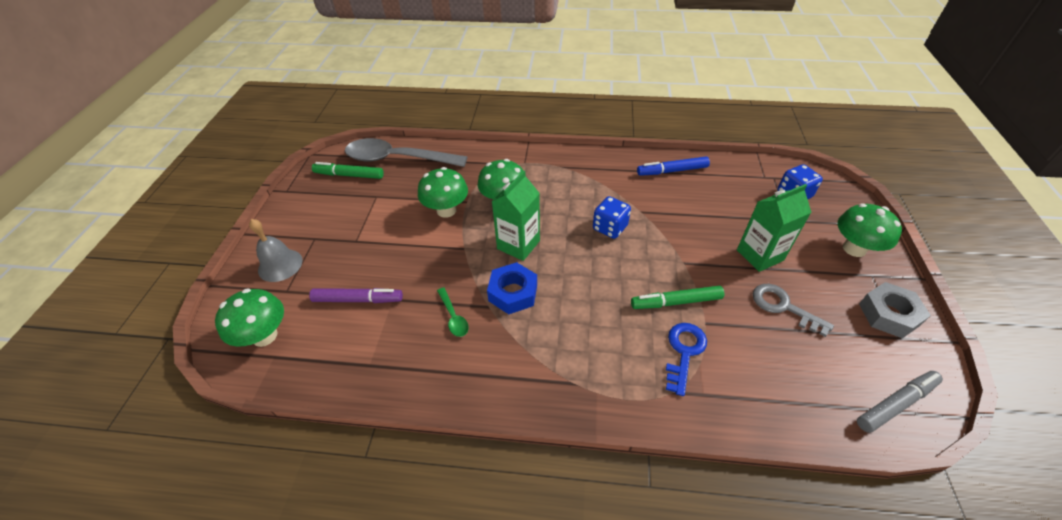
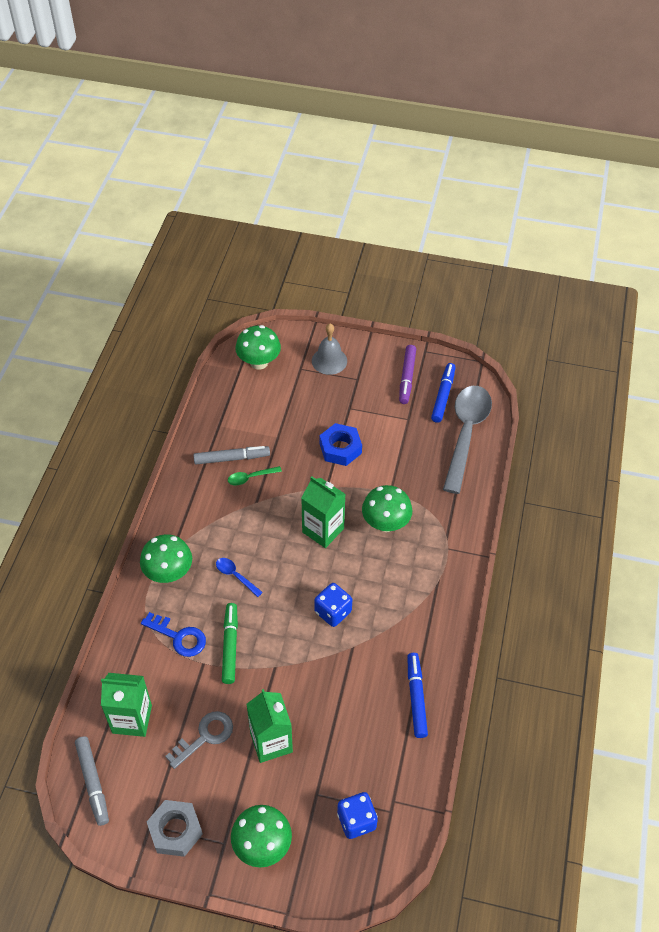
camera: 95 degrees right, 5 degrees up
(349, 175) = (443, 396): green marker -> blue marker
(358, 300) = (281, 414): purple marker -> purple marker (407, 377)
(424, 341) = (232, 458): none -> grey marker
(446, 210) = (379, 475): green mushroom -> green mushroom (169, 573)
(513, 293) = (267, 521): blue nut -> blue nut (340, 448)
(590, 310) = (235, 576): none -> blue spoon
(802, 379) = (132, 719): none -> green carton

